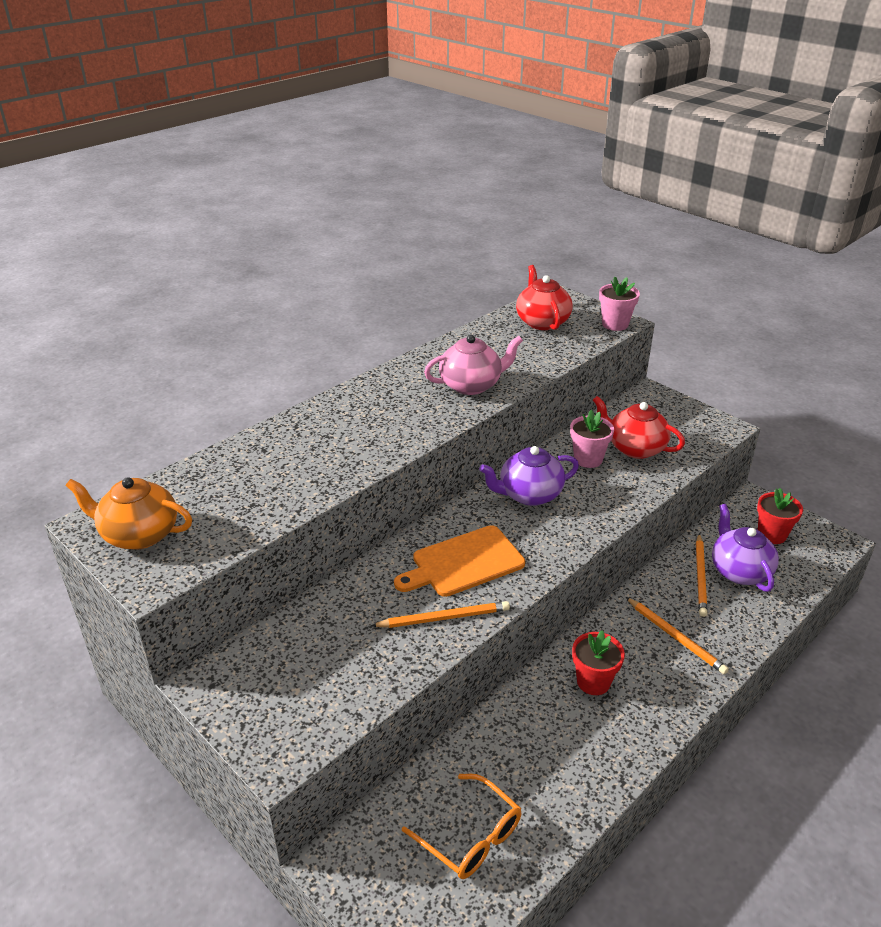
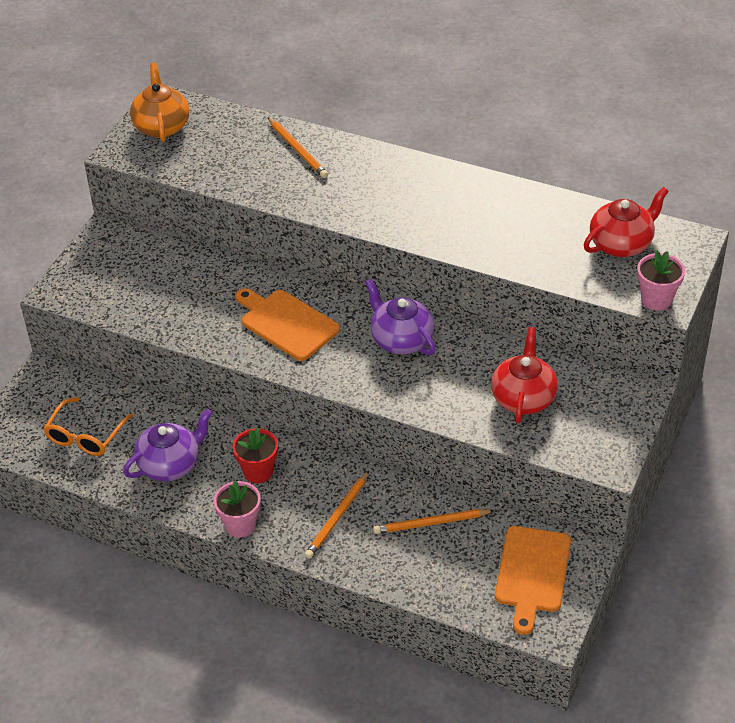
camera: 70 degrees right, 10 degrees up
(444, 618) = (218, 330): orange pencil -> orange pencil (298, 150)
(471, 385) = (460, 228): pink teapot -> none
(588, 459) = (482, 367): pink flower pot -> pink flower pot (240, 525)
(739, 571) = (456, 553): purple teapot -> purple teapot (170, 465)
(771, 534) = (532, 573): red flower pot -> orange cutting board

